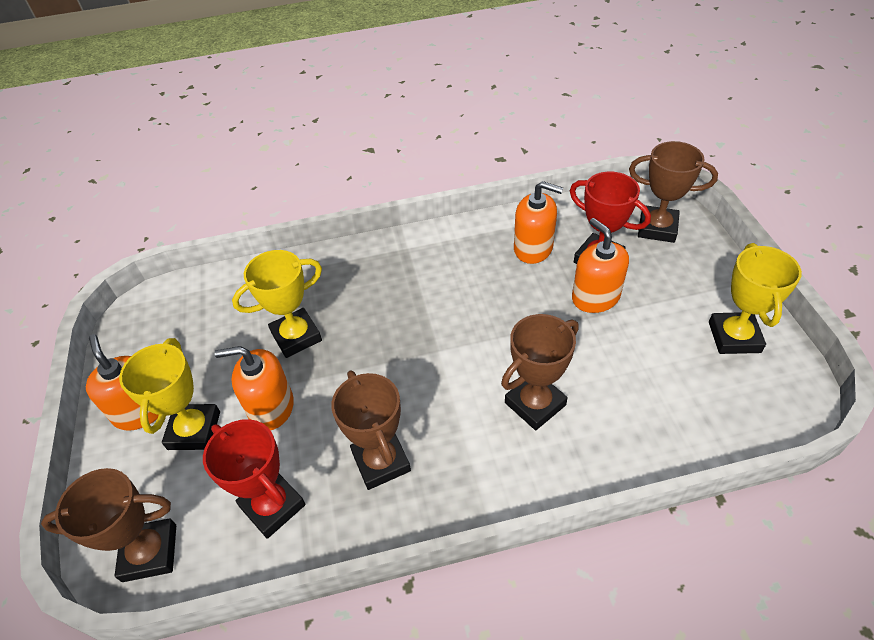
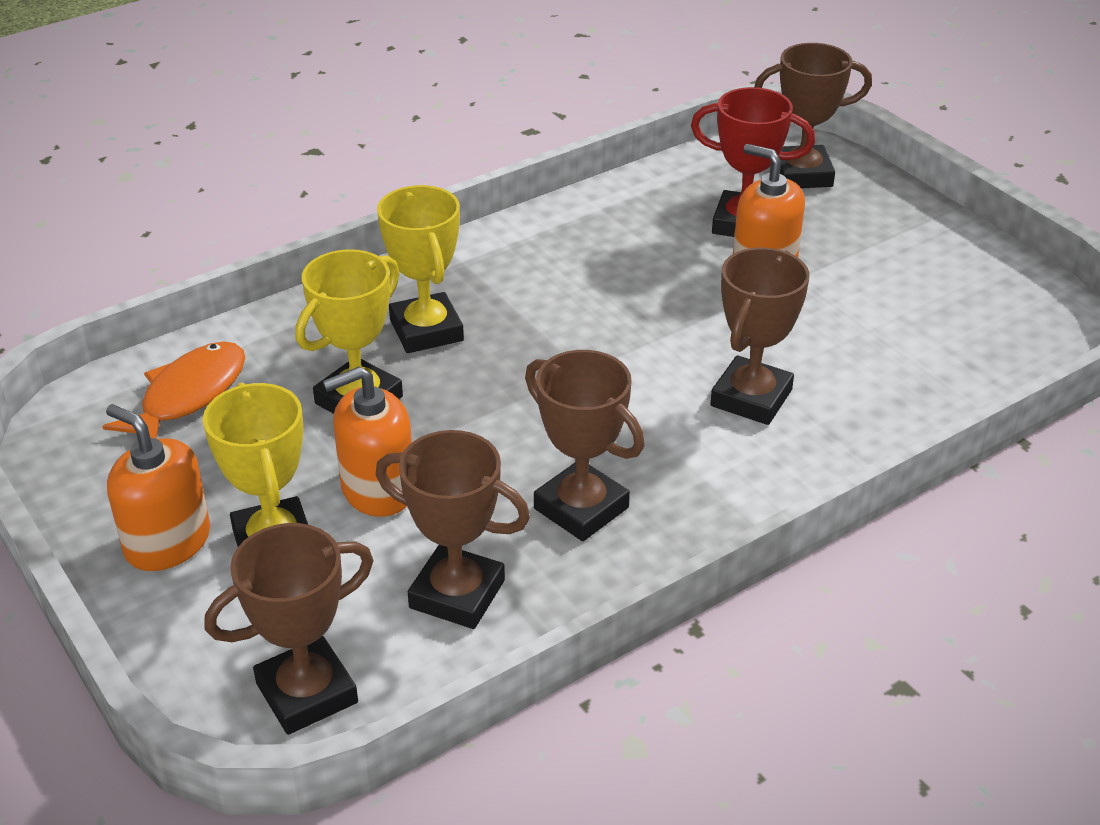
camera: 25 degrees left, 10 degrees down
(209, 307) = (188, 395): none -> orange fish
(272, 506) = (457, 594): red trophy -> brown trophy
(533, 248) = (647, 228): orange soap dispenser -> none
(734, 337) = (959, 274): yellow trophy -> yellow trophy (426, 330)

